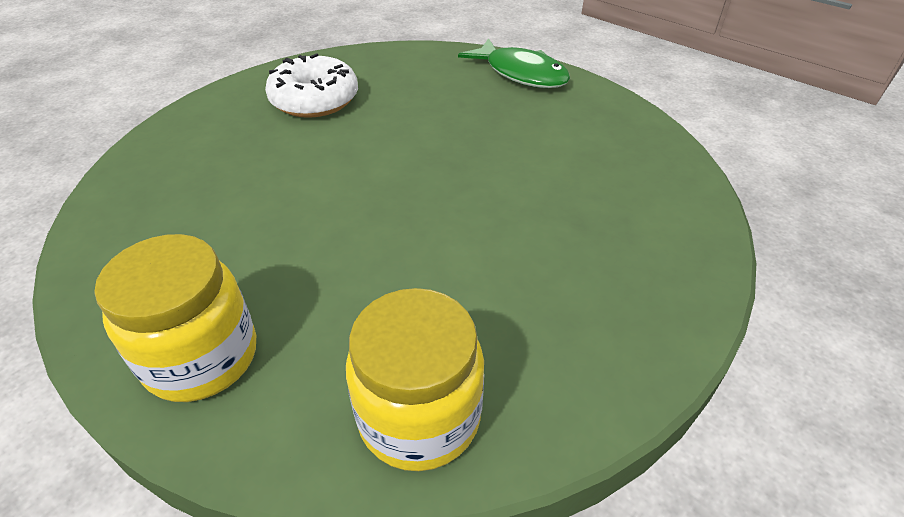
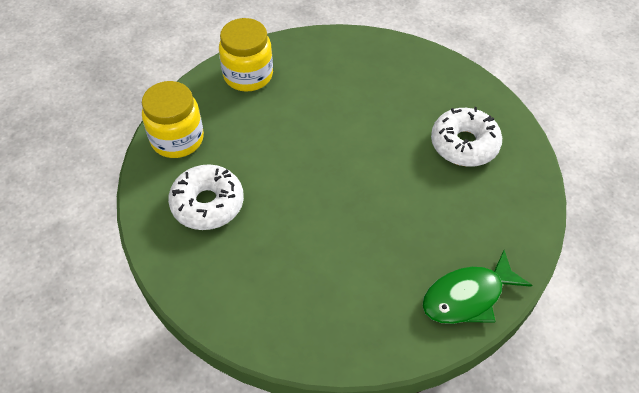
camera: 110 degrees right, 10 degrees up
(541, 308) = (207, 204): none -> white donut

